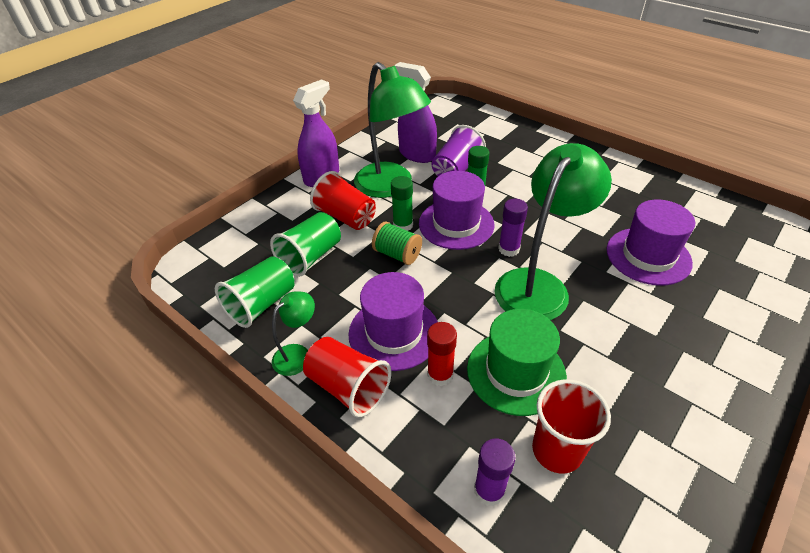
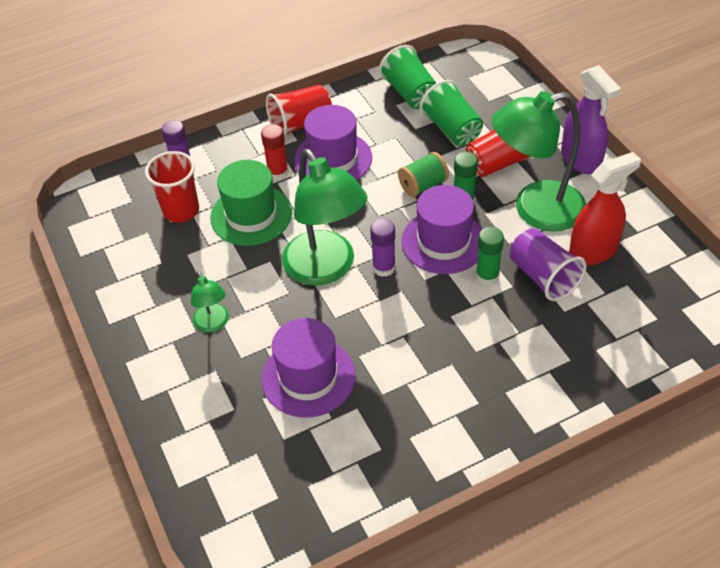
camera: 115 degrees right, 5 degrees up
(298, 354) = (346, 104): green lamp -> green lamp (213, 324)
(417, 154) = (593, 251): purple spray bottle -> red spray bottle

